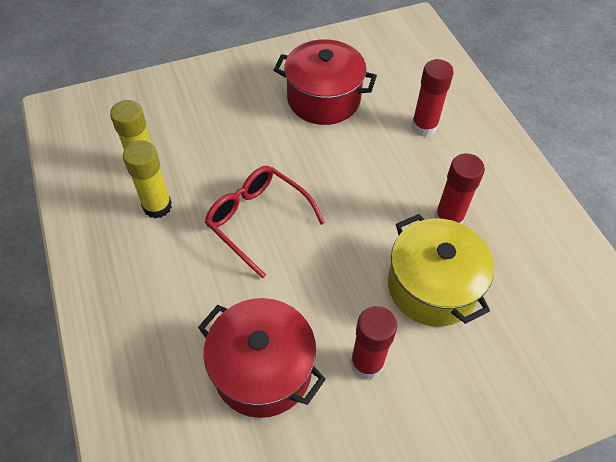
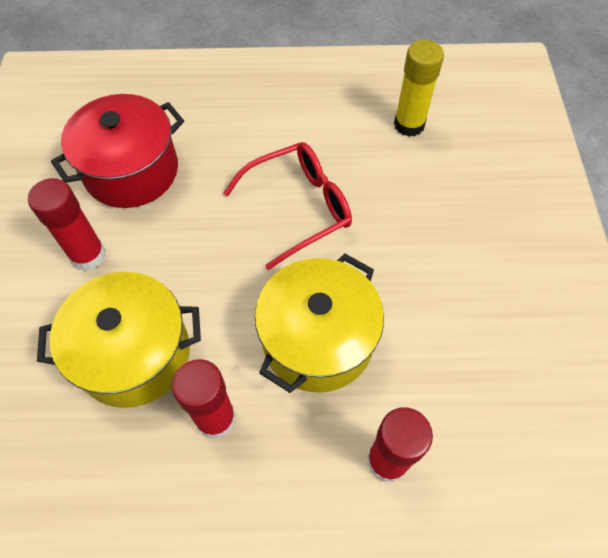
camera: 110 degrees right, 5 degrees up
(157, 206) = (351, 127): yellow glue stick -> none
(323, 99) = (477, 336): red pot -> none
(365, 178) = (317, 340): none -> yellow pot

